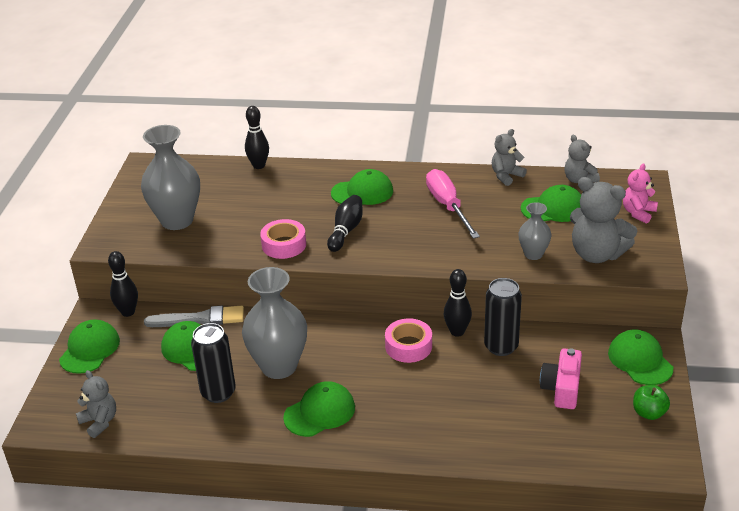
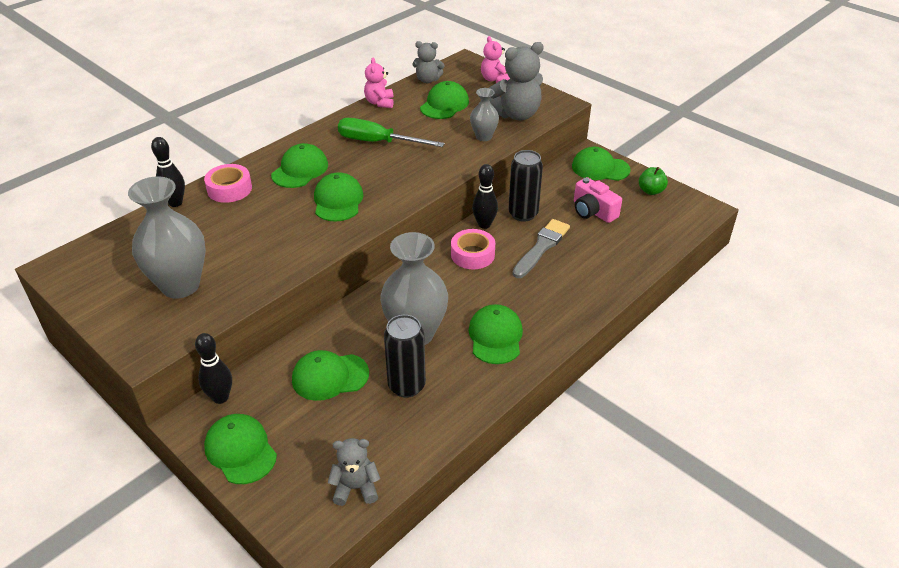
camera: 55 degrees left, 5 degrees up
(200, 319) = (295, 353): grey brush -> grey brush (541, 247)
(284, 245) = (310, 240): pink tape -> pink tape (229, 189)
(346, 230) = (338, 201): black bowling pin -> green cap
(448, 206) = (378, 142): pink screwdriver -> green screwdriver
(506, 176) = (380, 103): grey teddy bear -> pink teddy bear

